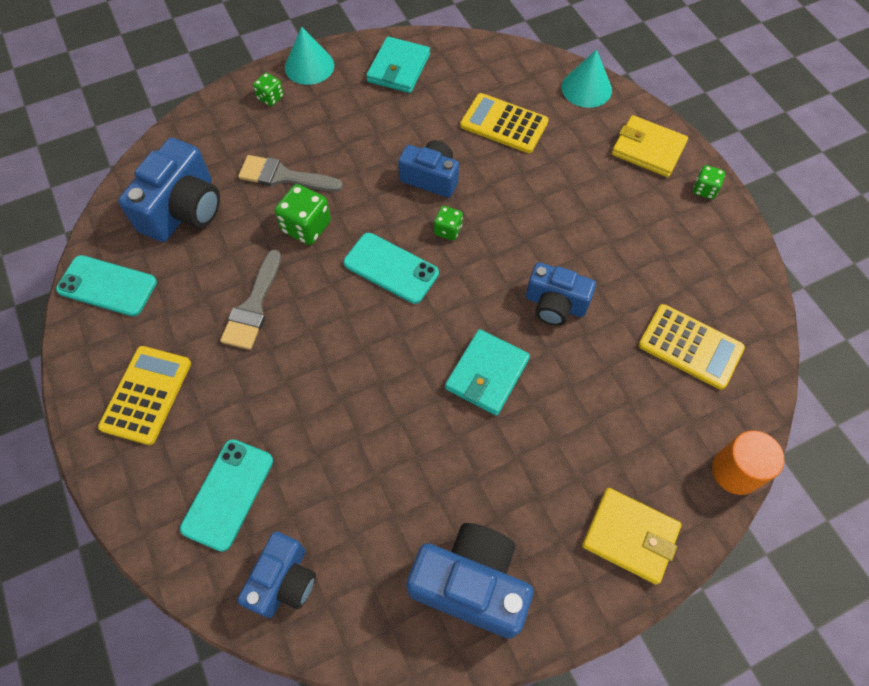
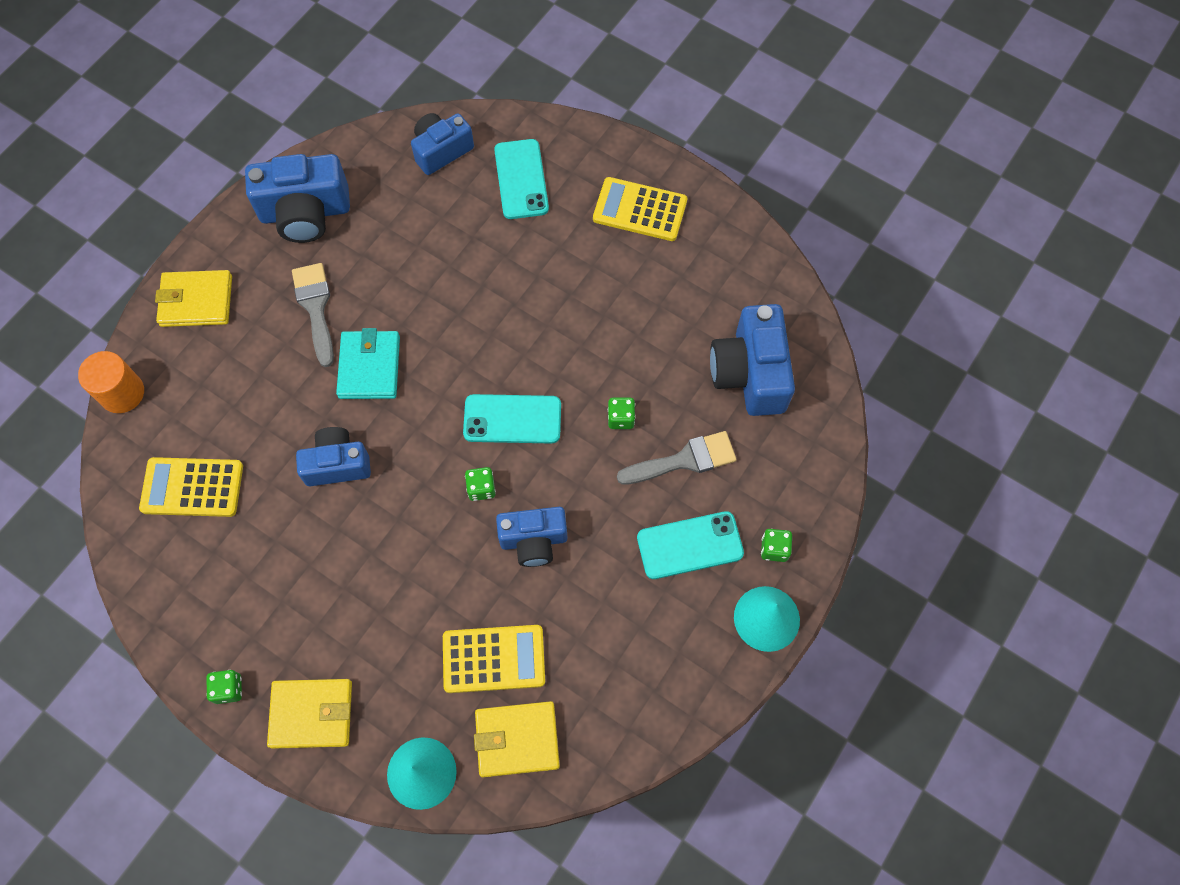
camera: 150 degrees right, 5 degrees up
(107, 286) = (751, 271): turquoise phone -> turquoise phone (690, 545)
(146, 395) = (640, 210): yellow calculator -> yellow calculator turned 120 degrees clockwise
(253, 306) = (611, 319): grey brush -> grey brush (315, 308)
(284, 581) = (441, 151): blue camera -> blue camera turned 60 degrees clockwise
(306, 227) = (621, 418): green dice -> green dice, size x0.59
(398, 68) = (662, 675): turquoise wallet -> none
(514, 78) = (517, 739): none -> yellow wallet

